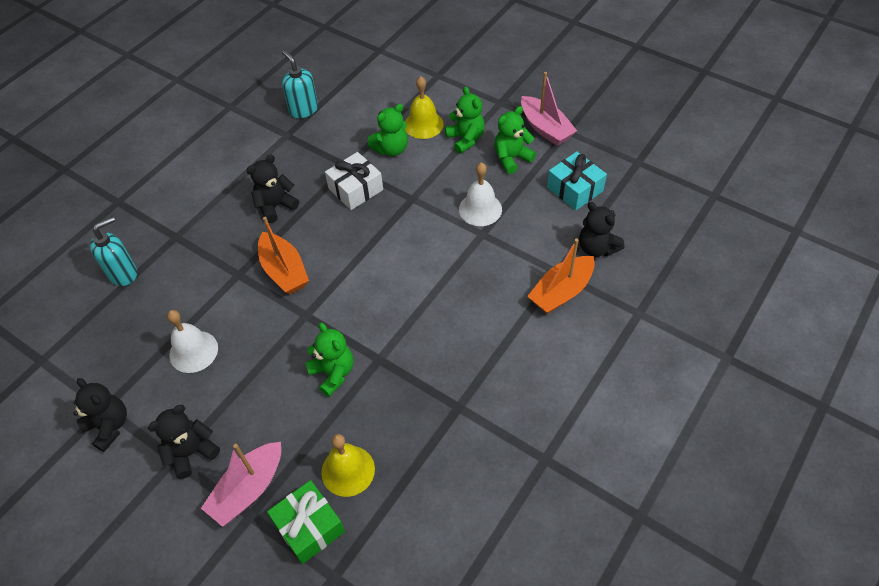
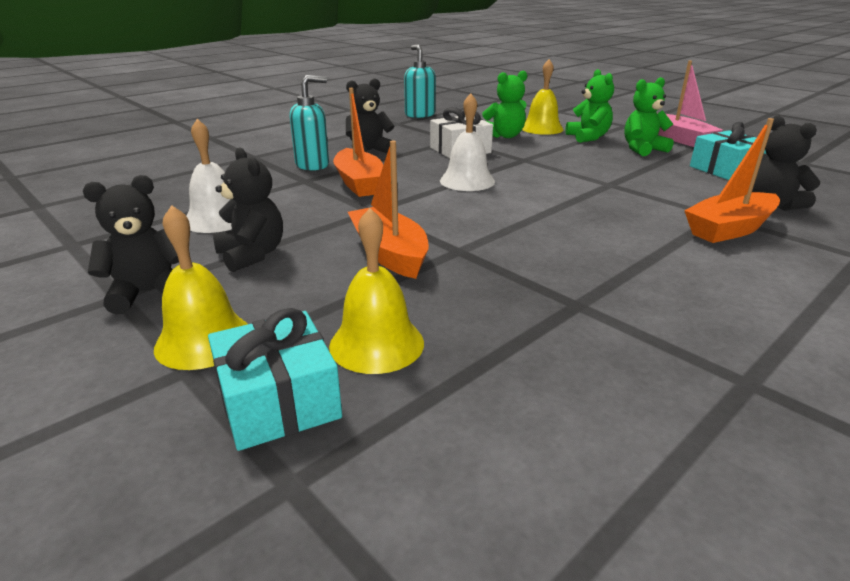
camera: 10 degrees right, 25 degrees down
(109, 426) = (61, 258): black teddy bear -> black teddy bear (252, 255)
(123, 273) = (180, 169): turquoise soap dispenser -> turquoise soap dispenser (313, 165)
(248, 489) = (204, 340): pink boat -> yellow bell
(309, 527) = (279, 400): green gift -> turquoise gift
(333, 373) = (389, 253): green teddy bear -> orange boat
(480, 209) = (606, 171): white bell -> white bell (467, 181)

